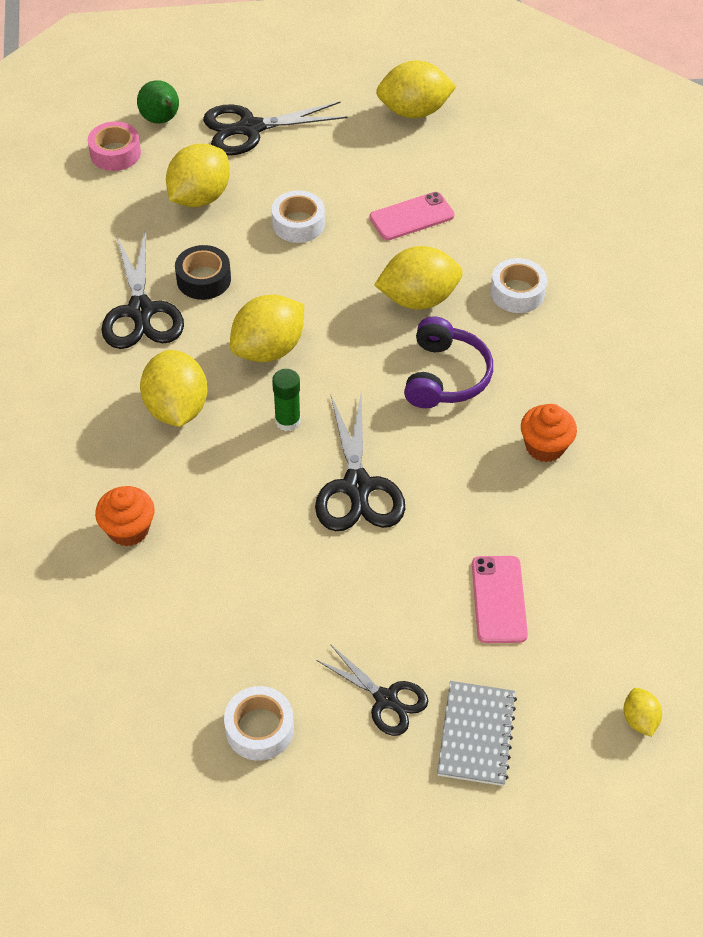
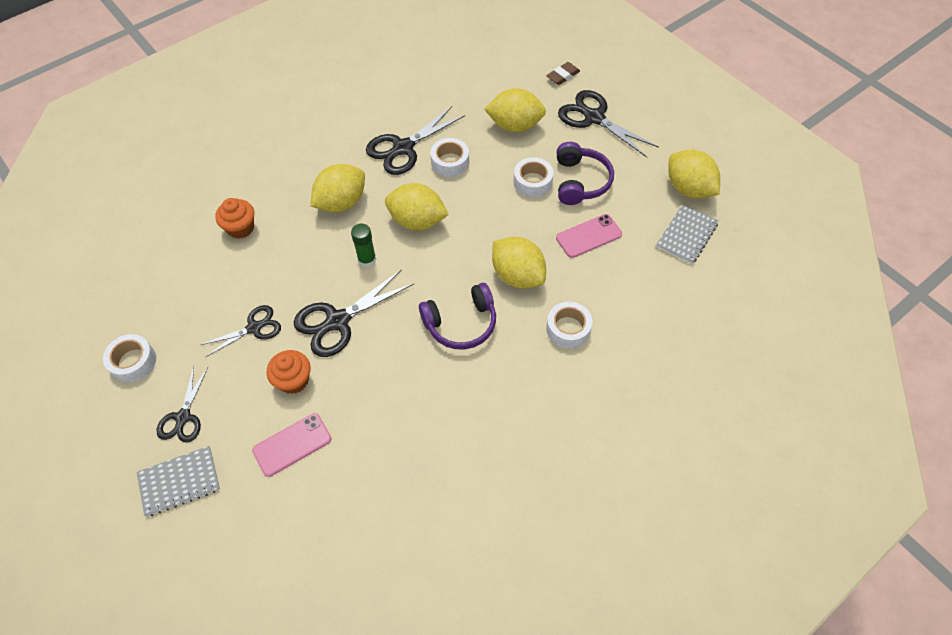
camera: 60 degrees right, 5 degrees up
(115, 153) = (517, 71): pink tape -> none
(161, 120) = (563, 76): green pear -> brown eraser
(203, 279) = (450, 162): black tape -> white tape
(304, 575) = (254, 328): none -> black scissors
(332, 185) = (580, 181): none -> purple headphones
(412, 217) = (589, 236): pink phone -> pink phone turned 60 degrees counterclockwise
(471, 145) = (686, 235): none -> grey notebook
(544, 447) = (438, 411): orange cupcake -> orange cupcake (293, 380)
(639, 719) = (236, 580): yellow lemon -> none

